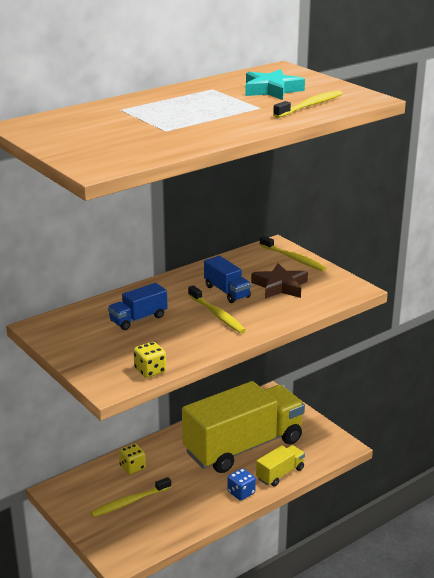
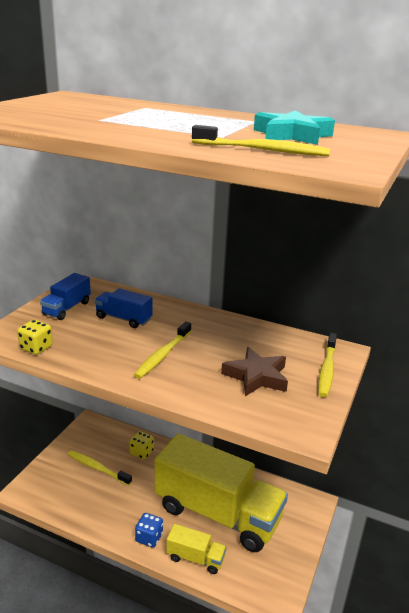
camera: 60 degrees right, 0 degrees up
(227, 291) = (213, 348): blue truck -> blue truck (67, 308)

